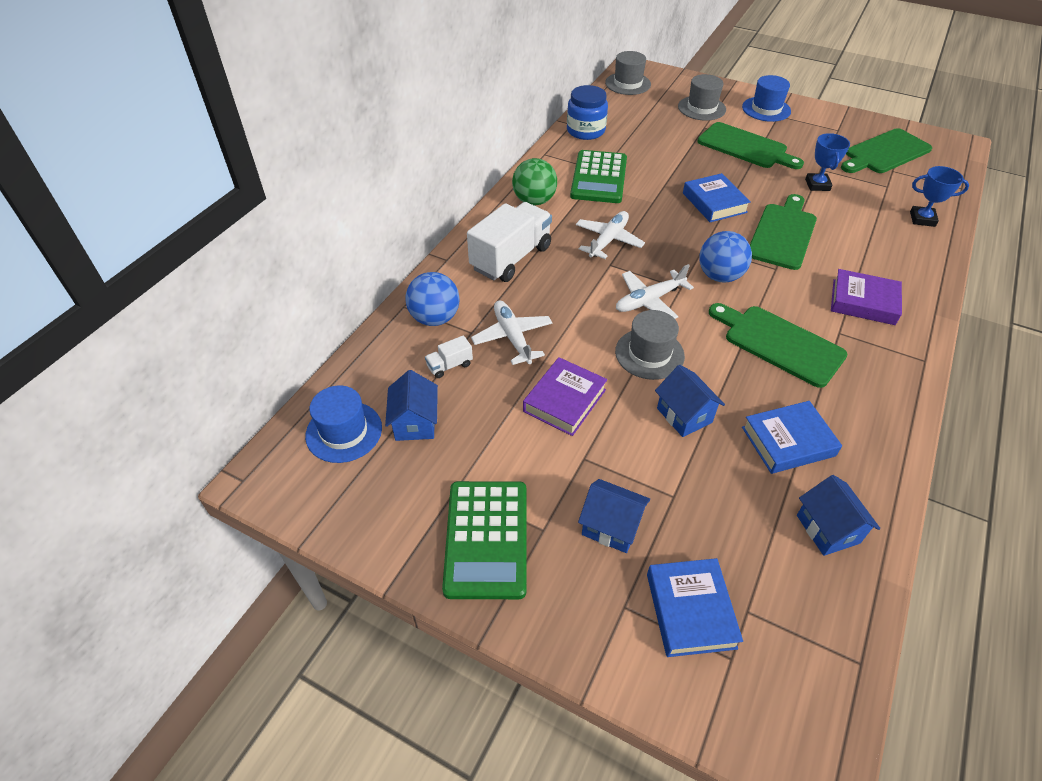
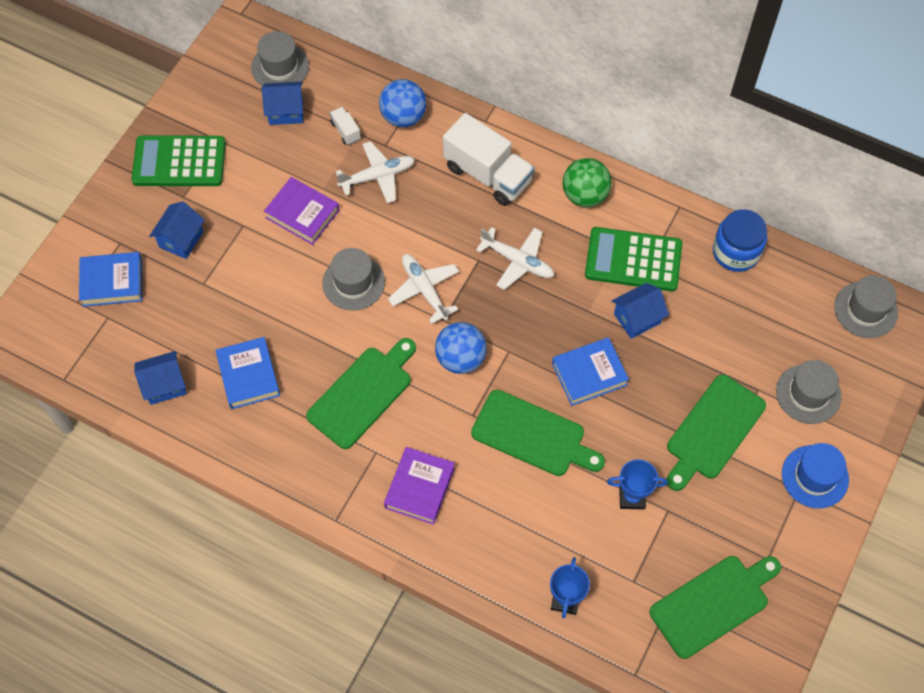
camera: 90 degrees right, 15 degrees up
(344, 432) = (280, 67): blue hat -> grey hat
(684, 415) = (281, 301): blue house -> blue house (637, 318)
(885, 153) = (713, 603): green cutting board -> green cutting board turned 90 degrees clockwise

